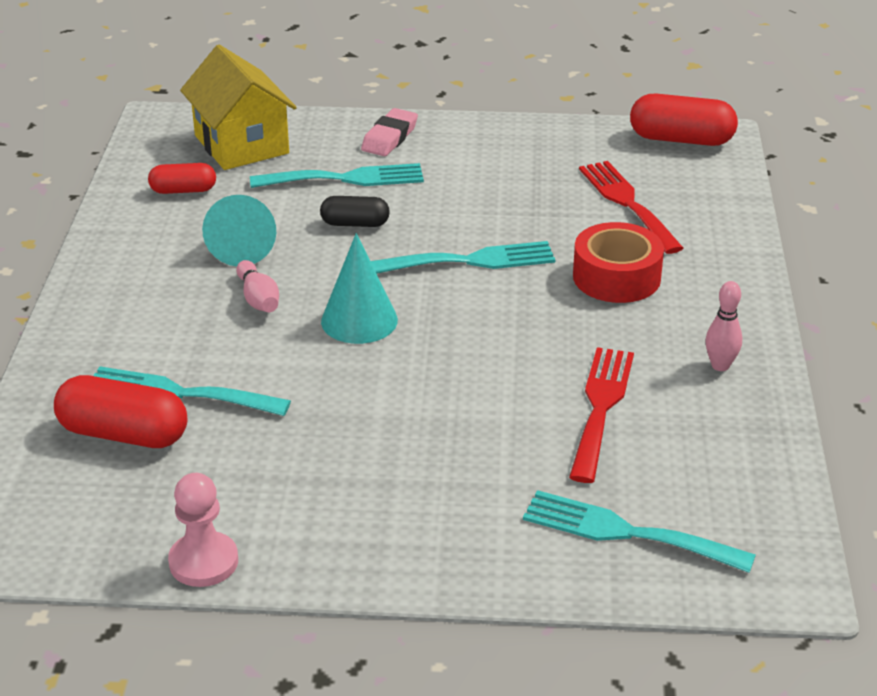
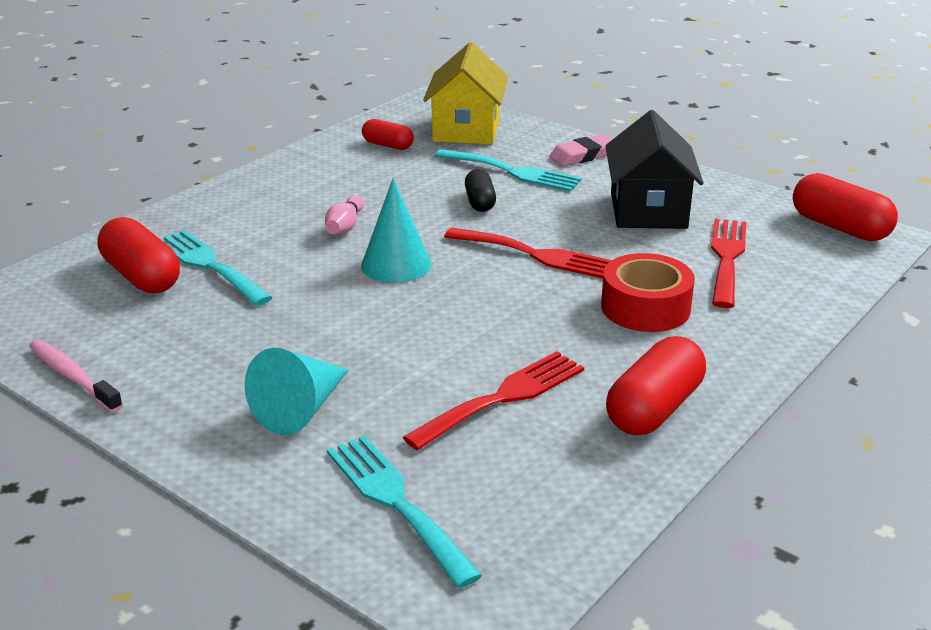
camera: 35 degrees right, 5 degrees down
(203, 562) = (73, 377): pink pawn -> pink toothbrush
(242, 245) = (381, 190): turquoise cone -> turquoise cone (301, 409)
(355, 224) = (480, 202): black capsule -> black capsule turned 45 degrees clockwise
(471, 261) = (536, 255): turquoise fork -> red fork
(513, 178) = (648, 210): none -> black house
(720, 365) = (654, 409): pink bowling pin -> red capsule

